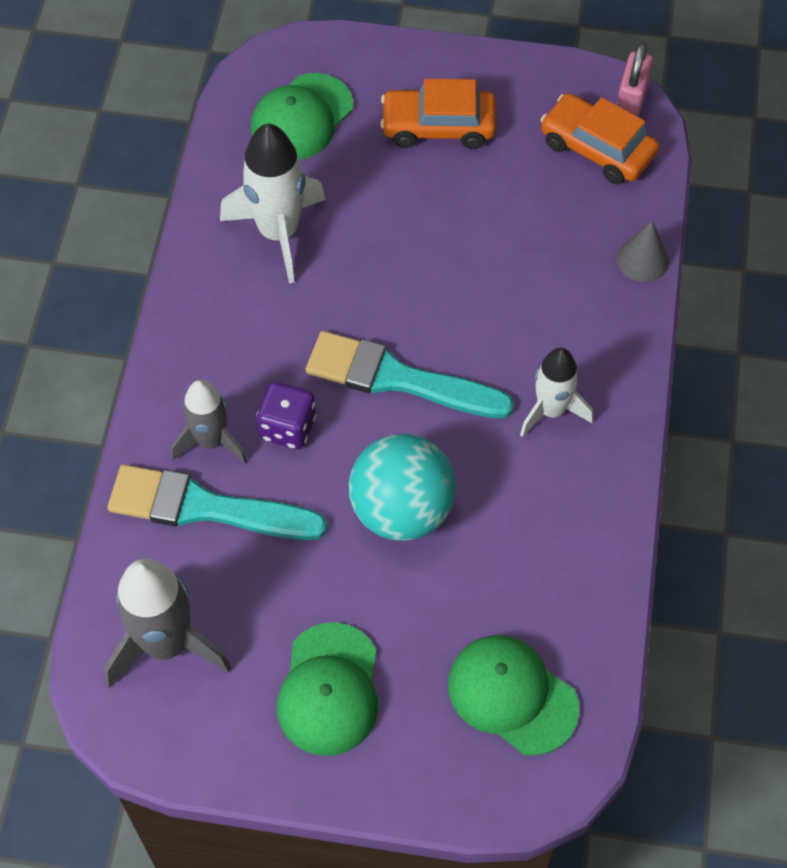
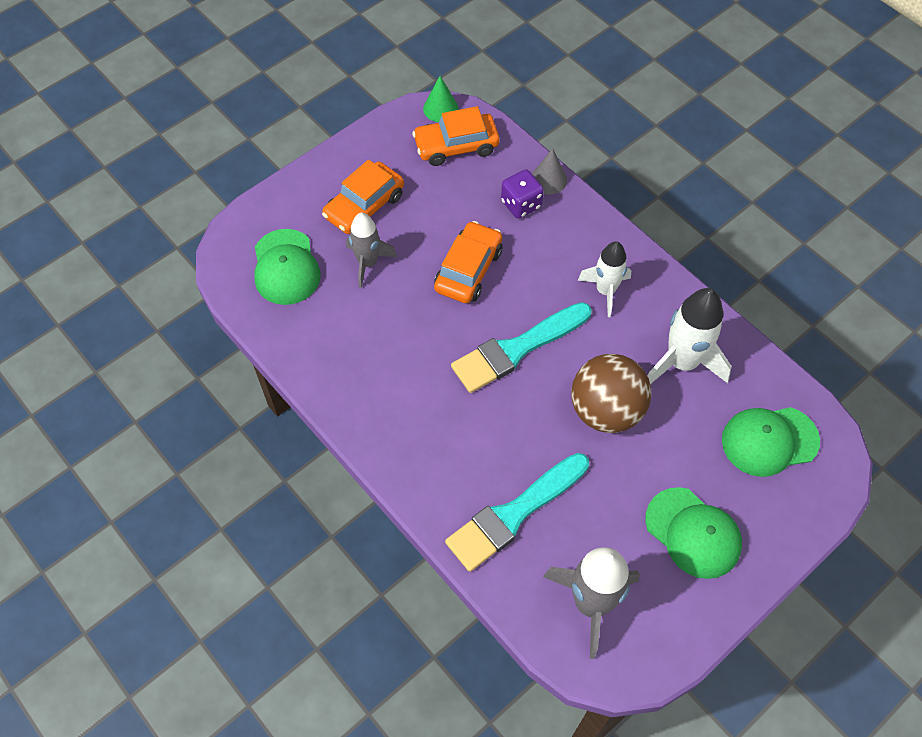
camera: 50 degrees left, 0 degrees up
(211, 441) = (470, 478): grey rocket -> grey rocket (368, 263)
(278, 233) = (356, 338): white rocket -> white rocket (682, 362)
(287, 427) = (498, 430): purple dice -> purple dice (521, 204)
(401, 510) = (606, 410): turquoise ball -> brown ball
(452, 269) = (468, 270): none -> orange car
(631, 100) = (440, 108): pink padlock -> green cone

